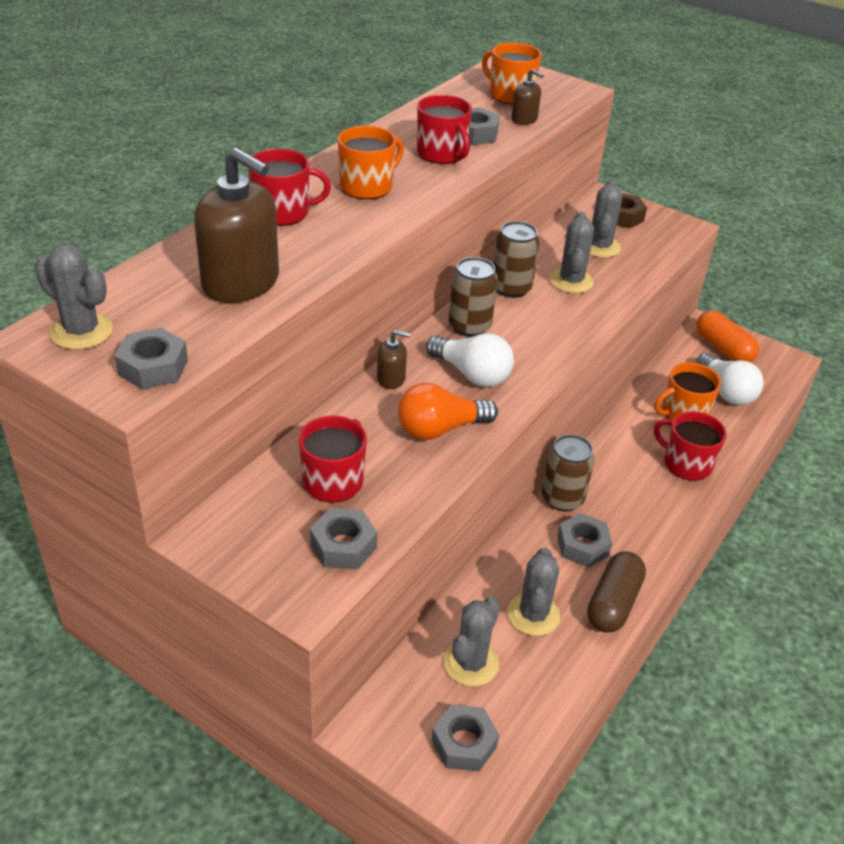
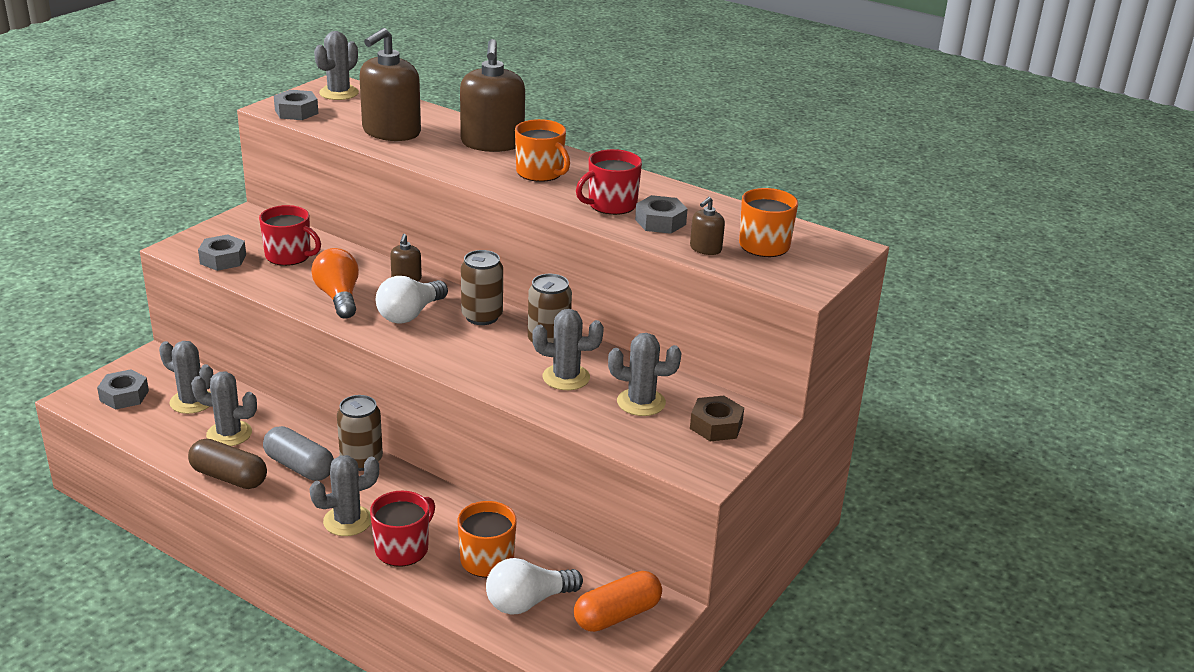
camera: 90 degrees right, 10 degrees down
(283, 212) = (492, 143): red mug -> brown soap dispenser
(582, 546) = (299, 467): grey nut -> grey capsule
(659, 502) = (347, 521): none -> grey cactus

